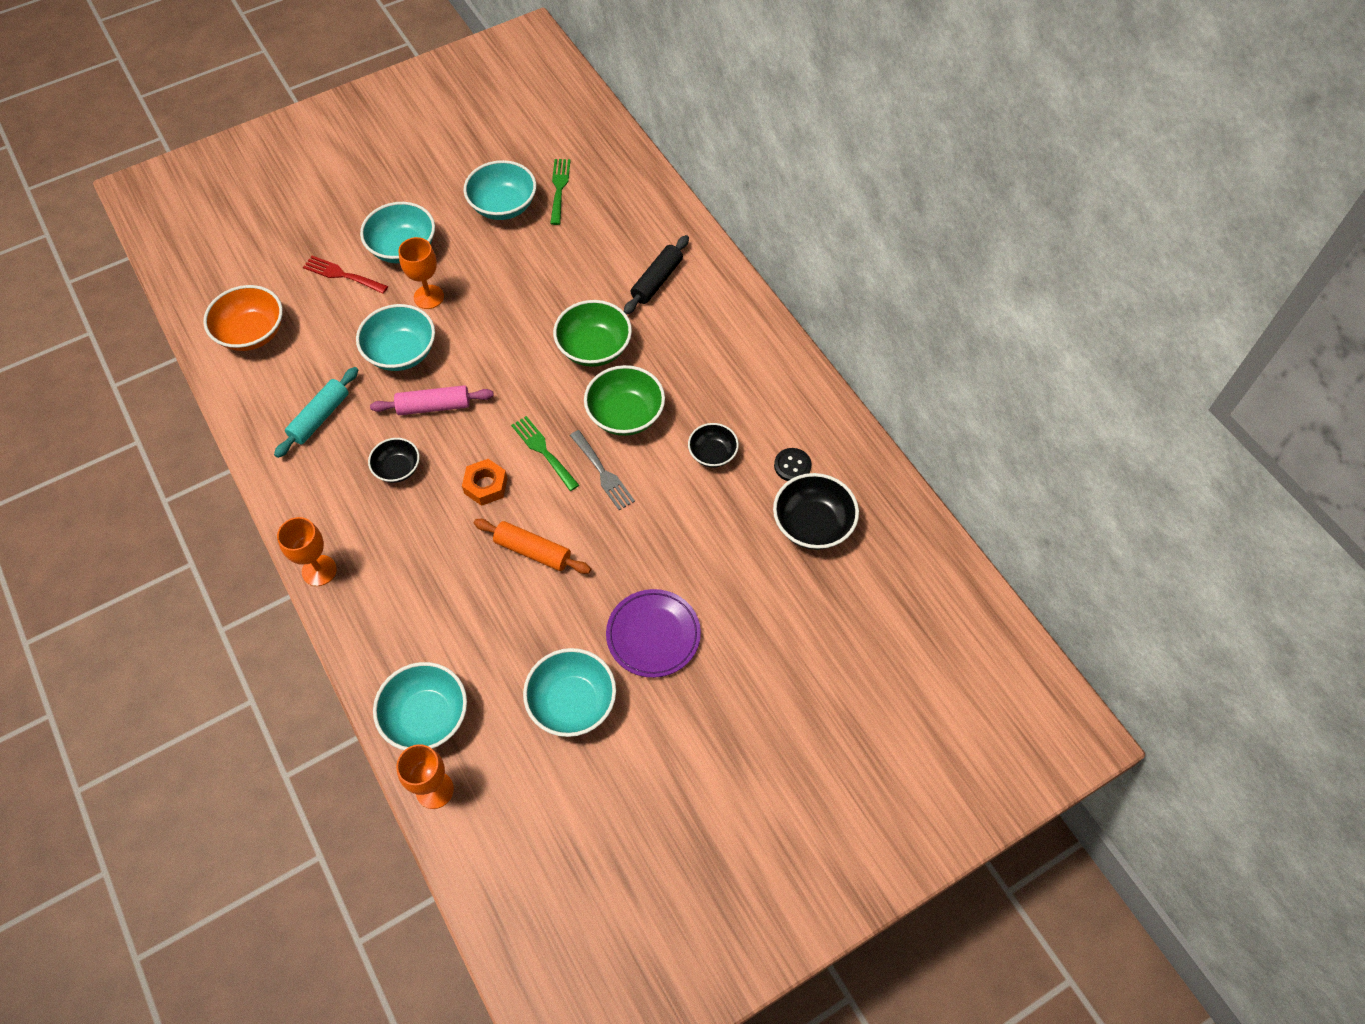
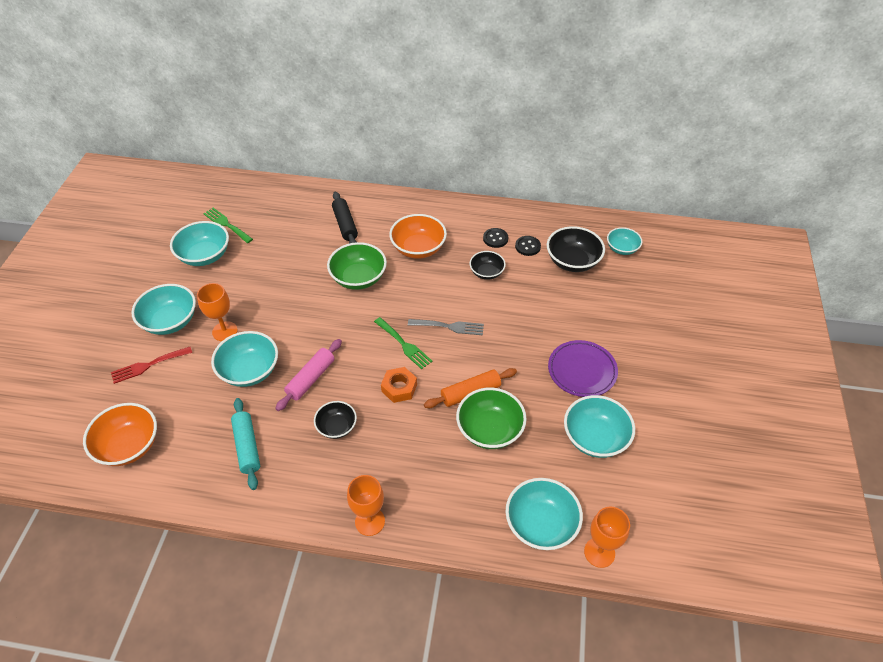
camera: 50 degrees left, 10 degrees down
(543, 451) = (404, 344): green fork -> green fork turned 135 degrees counterclockwise
(625, 415) = (420, 292): green bowl -> green bowl (489, 430)
(687, 368) = (418, 248): none -> orange bowl
(773, 427) = (495, 238): none -> black button
(886, 562) = (622, 248): none -> turquoise bowl

